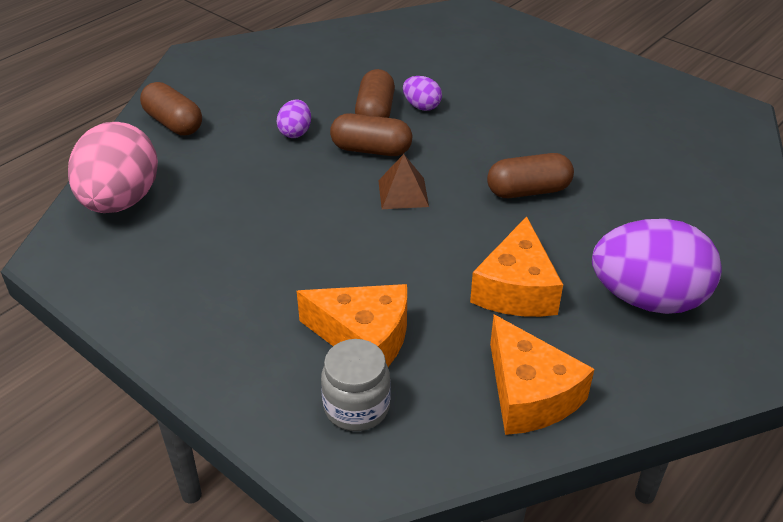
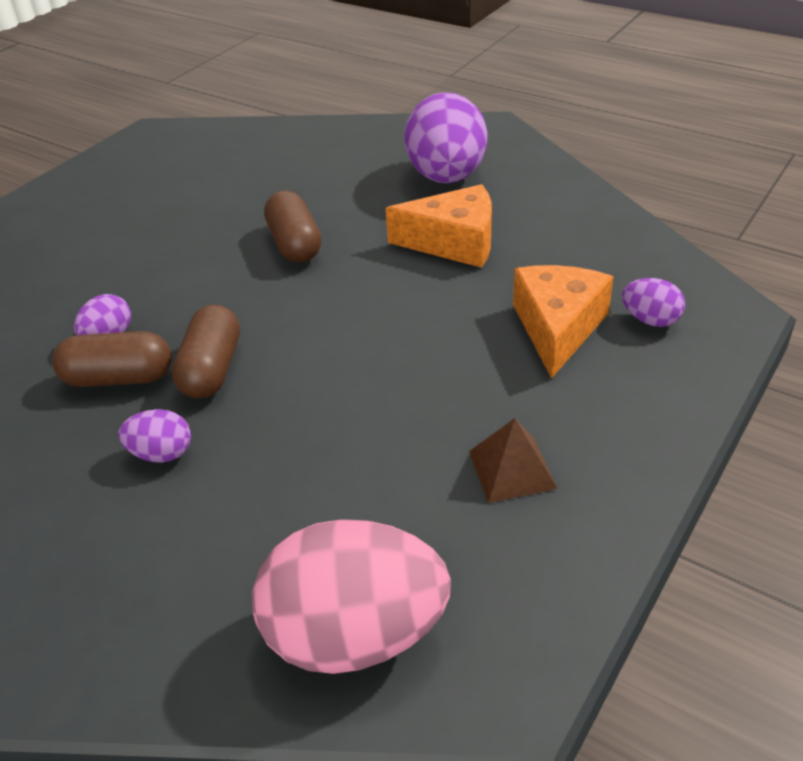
camera: 95 degrees left, 0 degrees up
(173, 123) = (116, 627): brown capsule -> none
(356, 407) = (650, 320): grey jar -> purple egg
(403, 193) = (306, 330): brown pyramid -> brown pyramid (512, 469)
(529, 394) = (585, 228): orange cheese -> none

